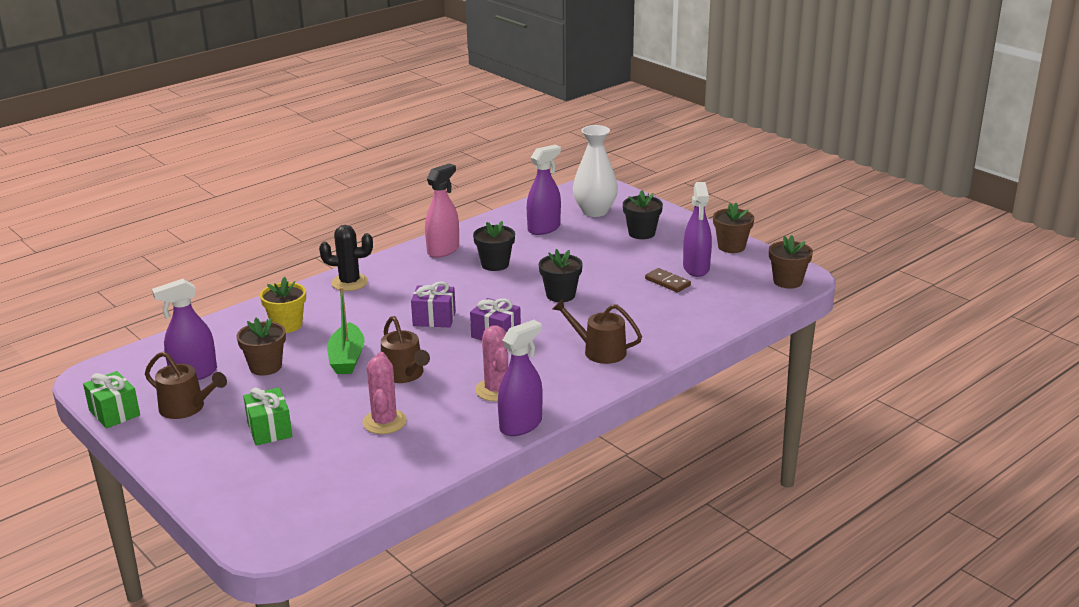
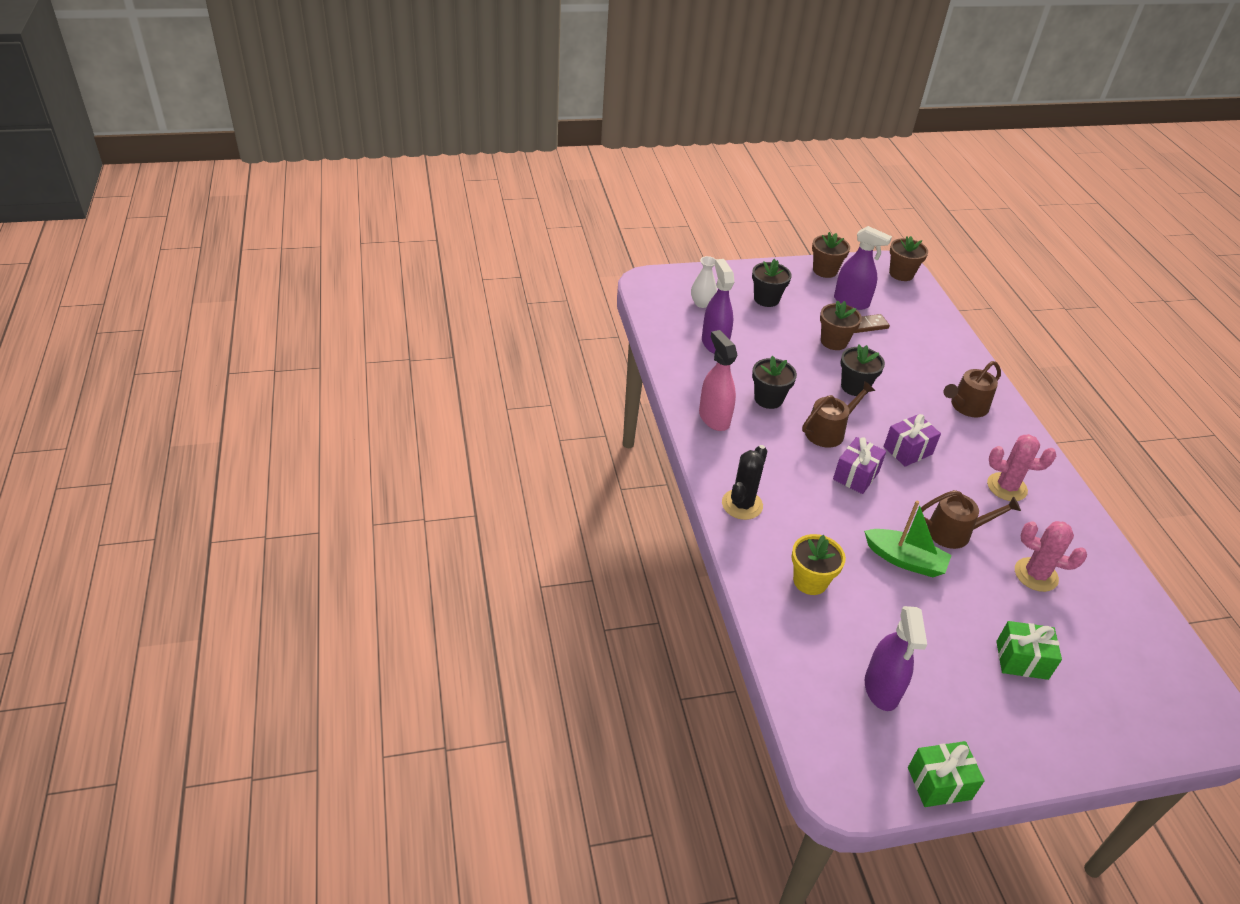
camera: 65 degrees left, 15 degrees up
(186, 408) = (953, 715): brown watering can -> brown watering can (828, 431)
(265, 367) = (893, 625): brown flower pot -> brown flower pot (834, 342)
(521, 425) = (1070, 495): purple spray bottle -> none
(595, 211) = (702, 303): white vase -> white vase, size x0.57

